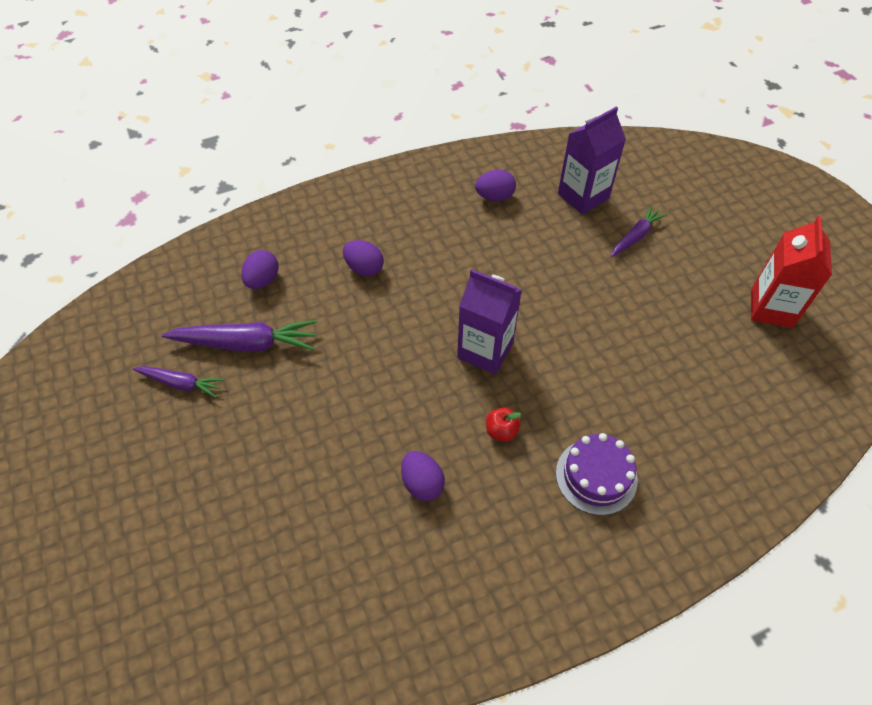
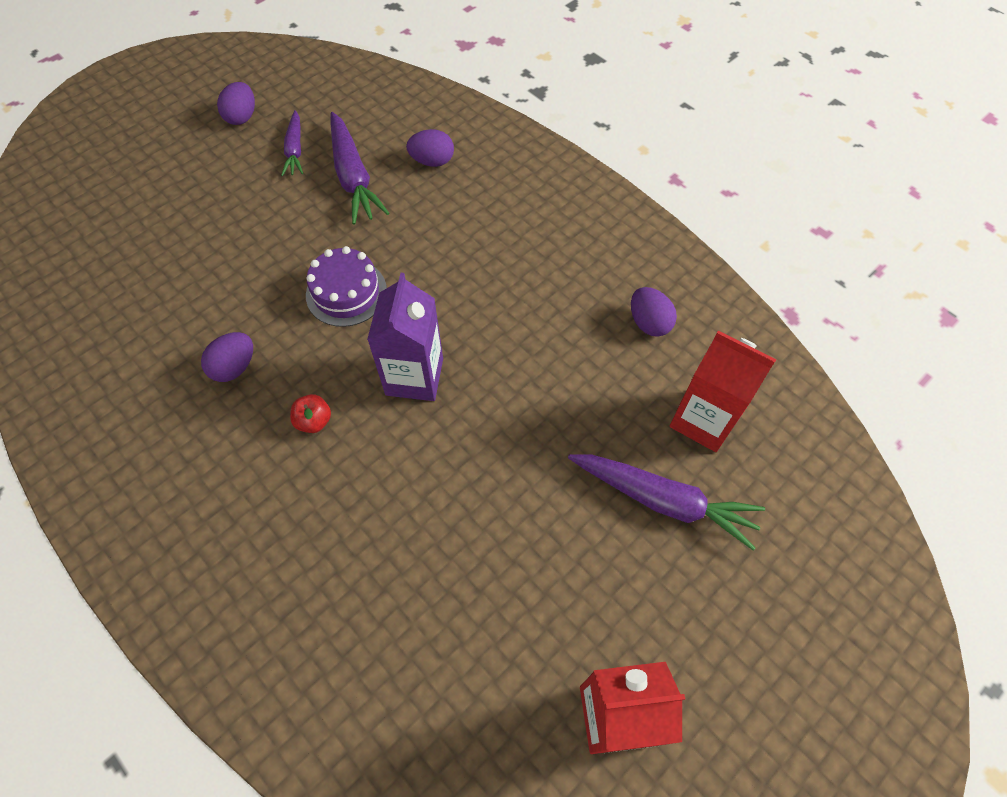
camera: 70 degrees right, 5 degrees up
(364, 268) = (482, 235): purple egg -> purple egg (242, 117)
(583, 196) = (703, 420): purple carton -> red carton
(596, 476) = (280, 532): purple cake -> purple cake (346, 292)
(635, 236) = (664, 501): purple carrot -> purple carrot, size x1.67

